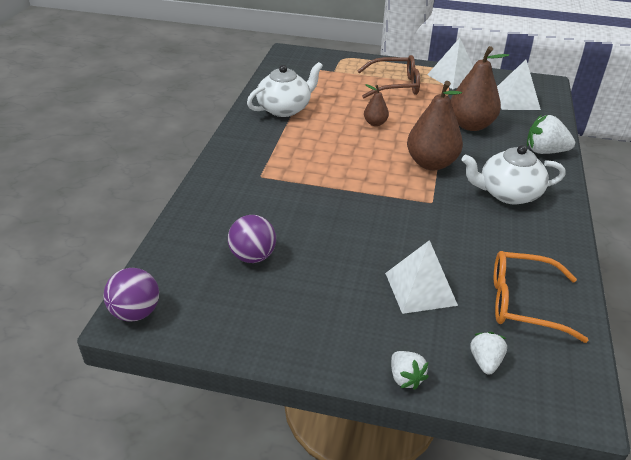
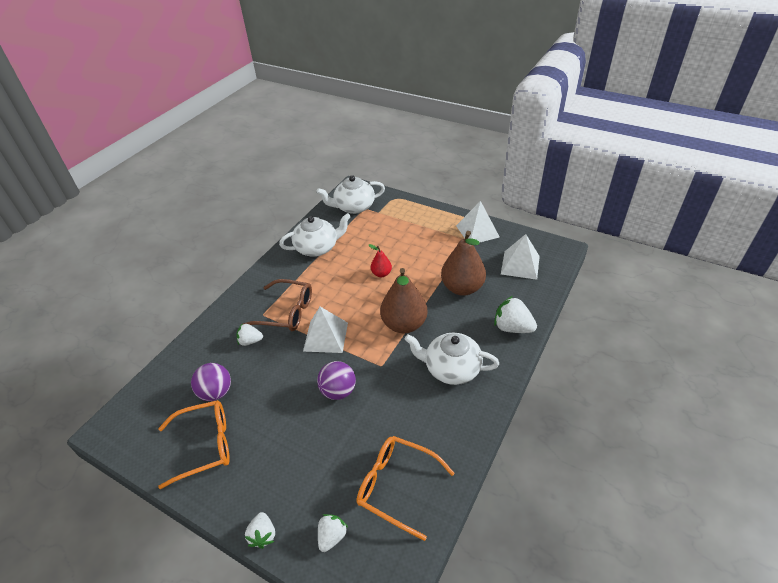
camera: 20 degrees right, 5 degrees up
(136, 312) = (112, 426): purple ball -> purple ball (338, 391)
(262, 202) = (250, 341): none -> white strawberry
(273, 309) = (204, 445): none -> orange glasses
(302, 69) = (353, 207): none -> white teapot
(375, 123) = (381, 273): brown pear -> red pear
(394, 85) = (420, 234): brown glasses -> brown glasses (286, 312)
(420, 289) = (322, 452): white pyramid -> white pyramid (326, 336)

